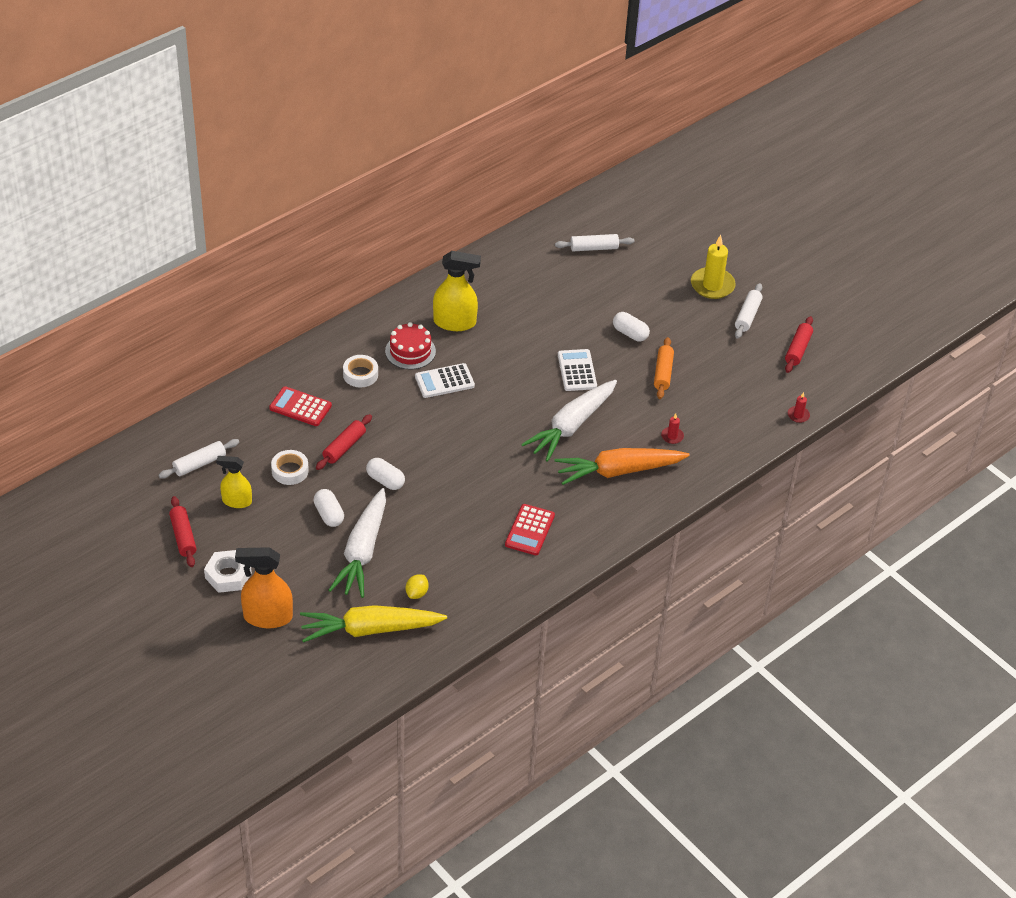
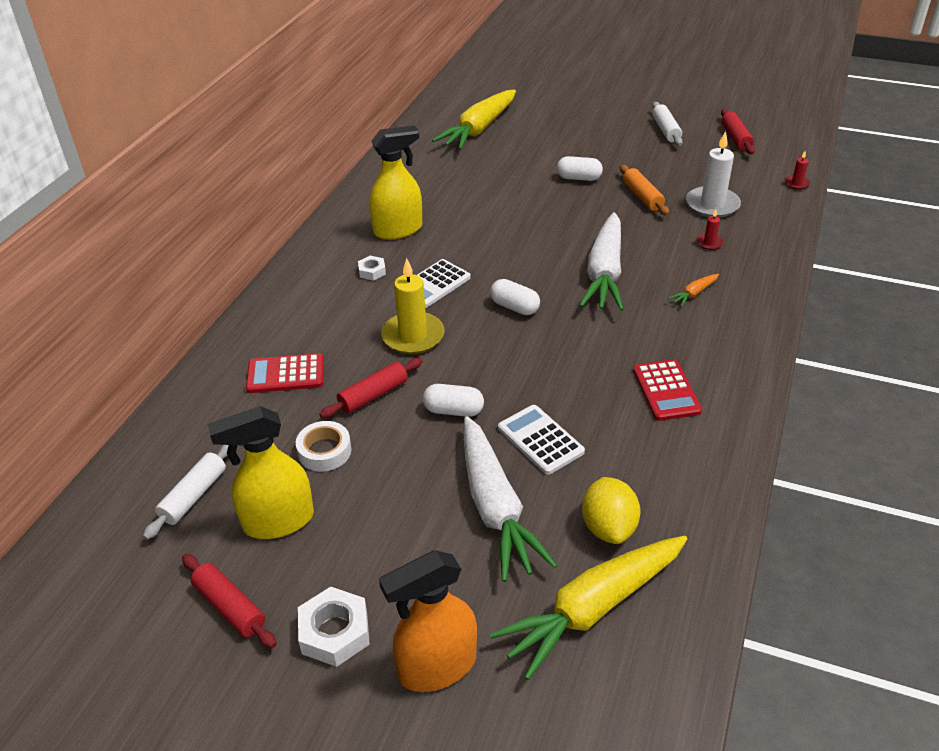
camera: 25 degrees left, 5 degrees down
(236, 501) = (278, 521): yellow spray bottle -> yellow spray bottle, size x1.55
(329, 515) = (415, 482): white capsule -> white capsule (514, 307)
(344, 447) = (373, 395): red rolling pin -> red rolling pin turned 45 degrees clockwise
(360, 374) = (333, 314): white tape -> none
(410, 351) = (372, 271): red cake -> white nut
(417, 593) = (608, 527): yellow lemon -> yellow lemon, size x1.69
(577, 371) = (560, 224): white calculator -> white calculator (540, 440)
(594, 248) = (479, 129): white rolling pin -> yellow carrot
(618, 471) = (694, 294): orange carrot -> orange carrot, size x0.41
(709, 404) = (712, 205): none -> white candle
(712, 285) = (611, 120): yellow candle -> yellow candle (413, 336)

